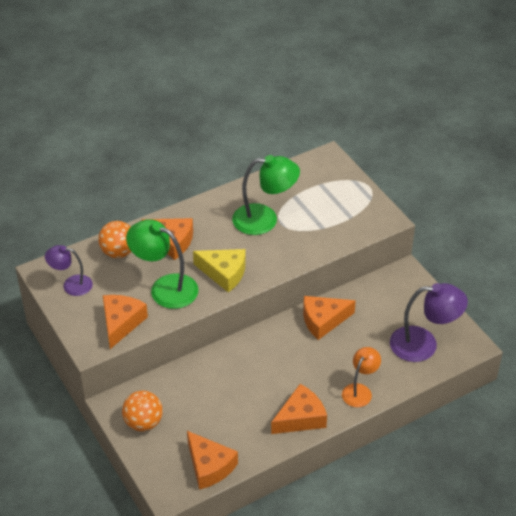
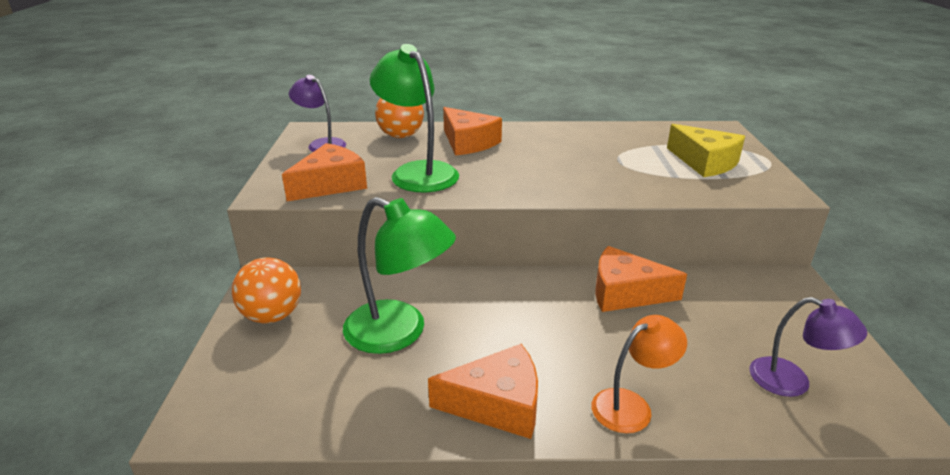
camera: 30 degrees right, 15 degrees down
(209, 466) = (292, 411): orange cheese -> none
(224, 273) = (503, 179): yellow cheese -> yellow cheese (705, 162)
(265, 219) = (599, 153): green lamp -> green lamp (399, 333)
(423, 344) = (792, 382): purple lamp -> purple lamp, size x0.62

